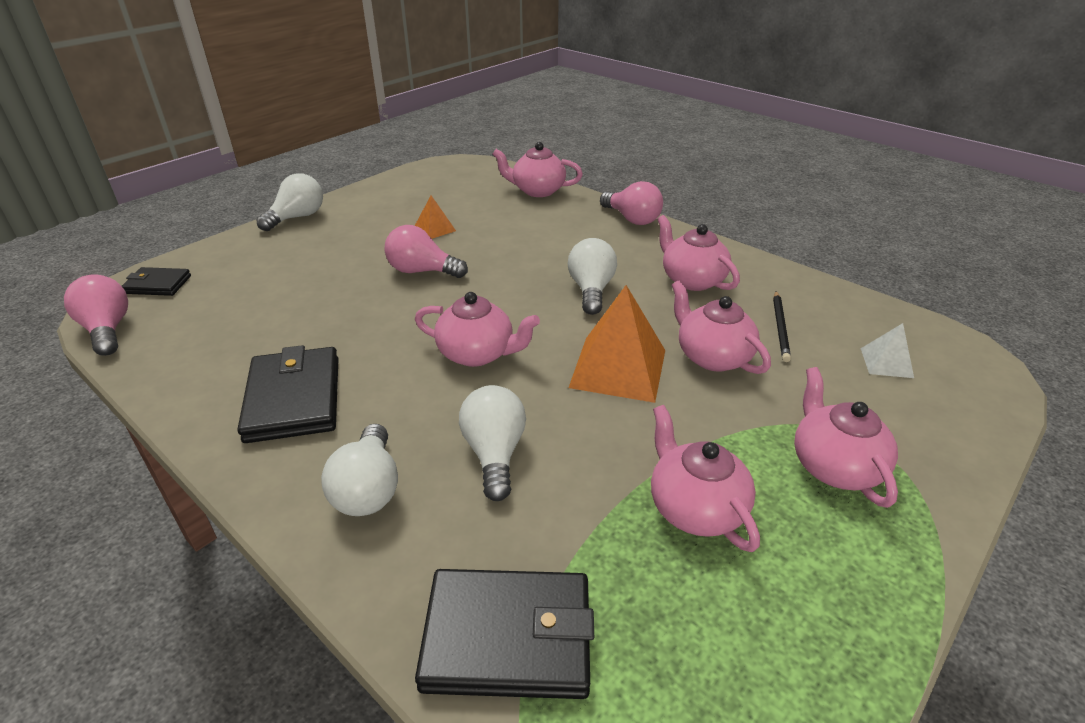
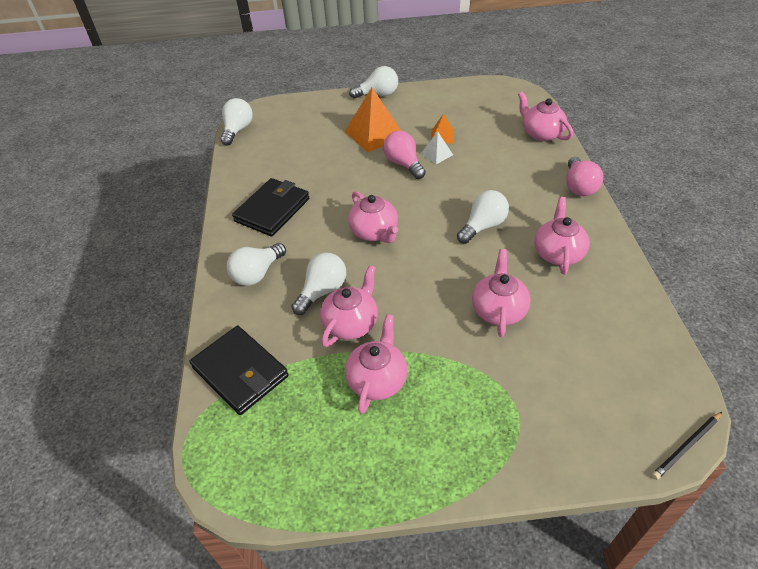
camera: 45 degrees right, 10 degrees up
(108, 330) = (238, 130): pink light bulb -> white light bulb
(158, 285) = (277, 112): black wallet -> none
(618, 368) = (435, 284): orange pyramid -> orange pyramid (374, 134)
(780, 327) = (571, 318): black pencil -> black pencil (686, 446)
(834, 466) = (478, 413): pink teapot -> pink teapot (351, 323)
(886, 362) = (610, 384): white pyramid -> white pyramid (436, 154)

